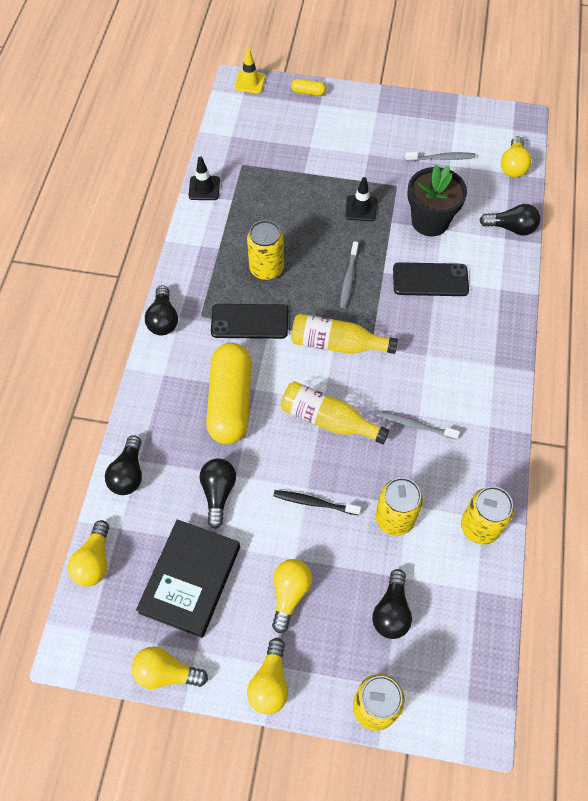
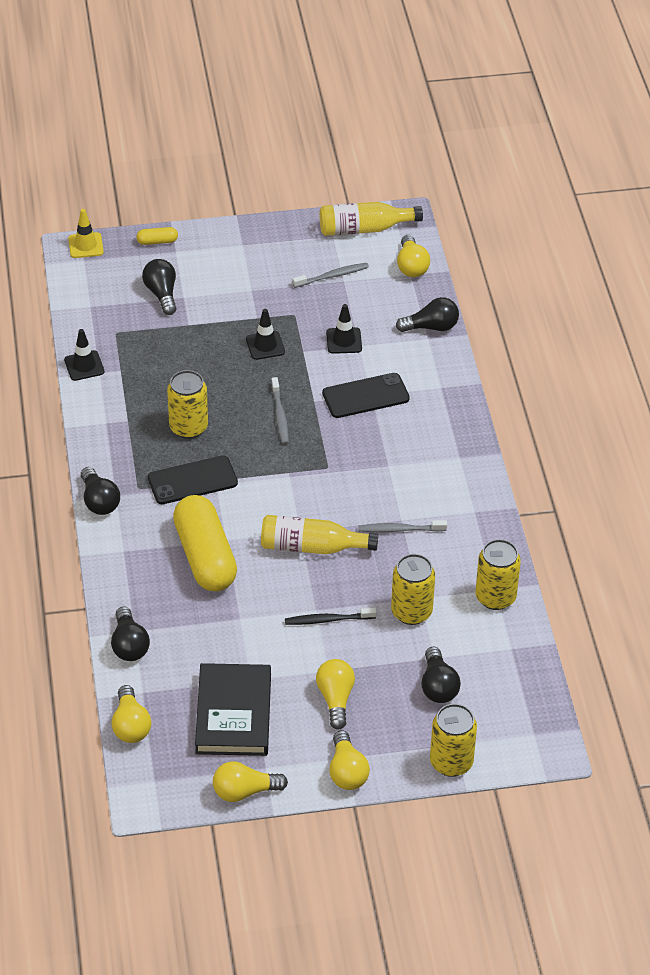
camera: 20 degrees left, 15 degrees down
(218, 493) = (228, 637): black light bulb -> black light bulb (162, 294)
(337, 344) = (293, 478): yellow bottle -> yellow bottle (364, 229)
(430, 221) = (344, 341): black flower pot -> black traffic cone

